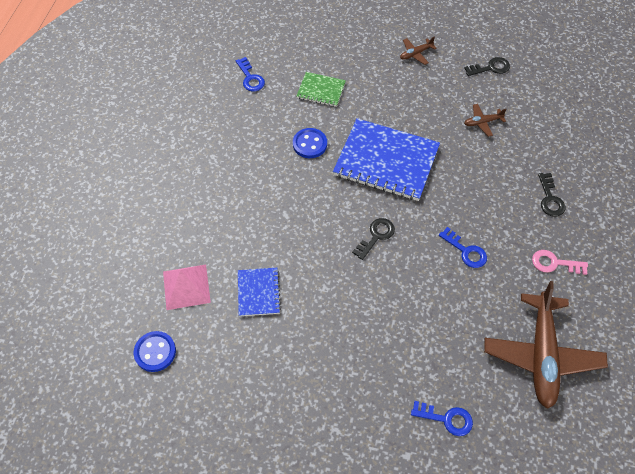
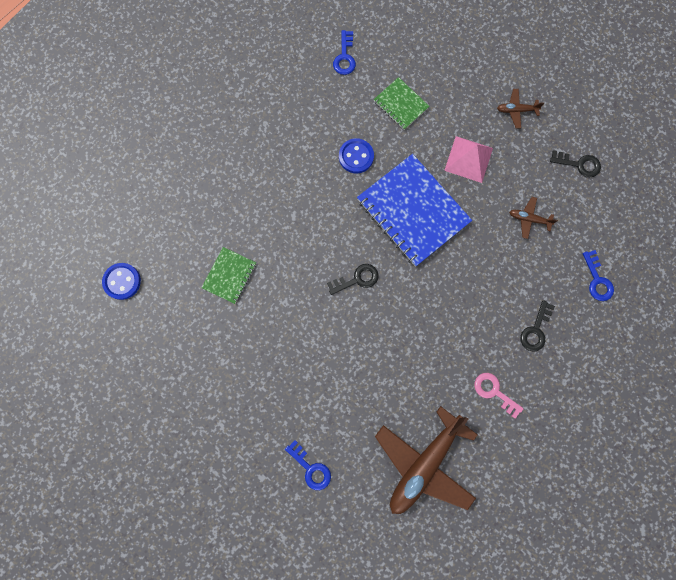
camera: 30 degrees right, 20 degrees up
(186, 286) = (176, 237): pink pyramid -> pink pyramid (468, 159)
(258, 292) = (229, 276): blue notebook -> green notebook
(465, 251) = (424, 336): blue key -> blue key (597, 280)

